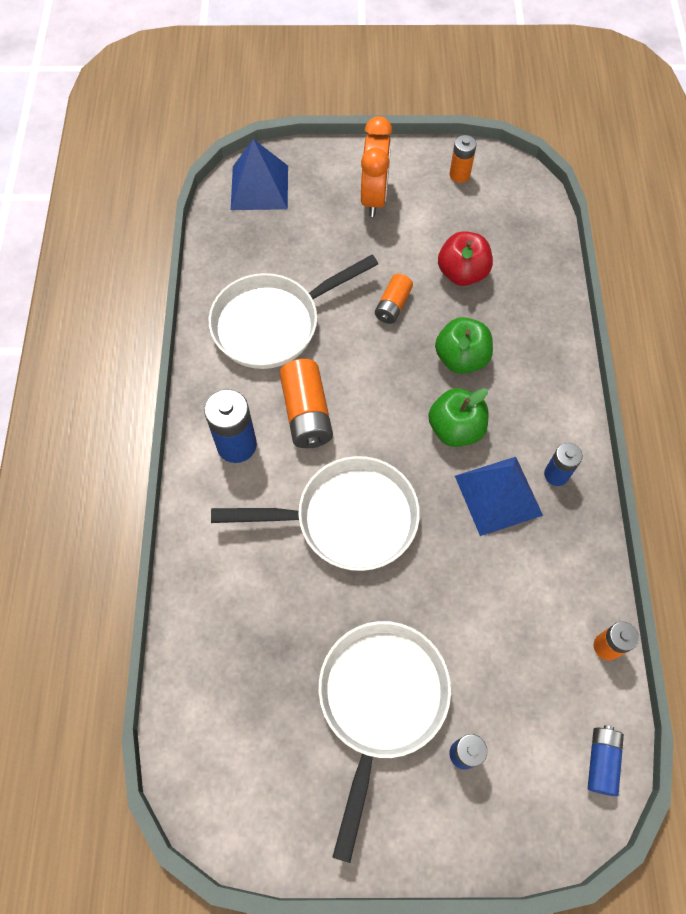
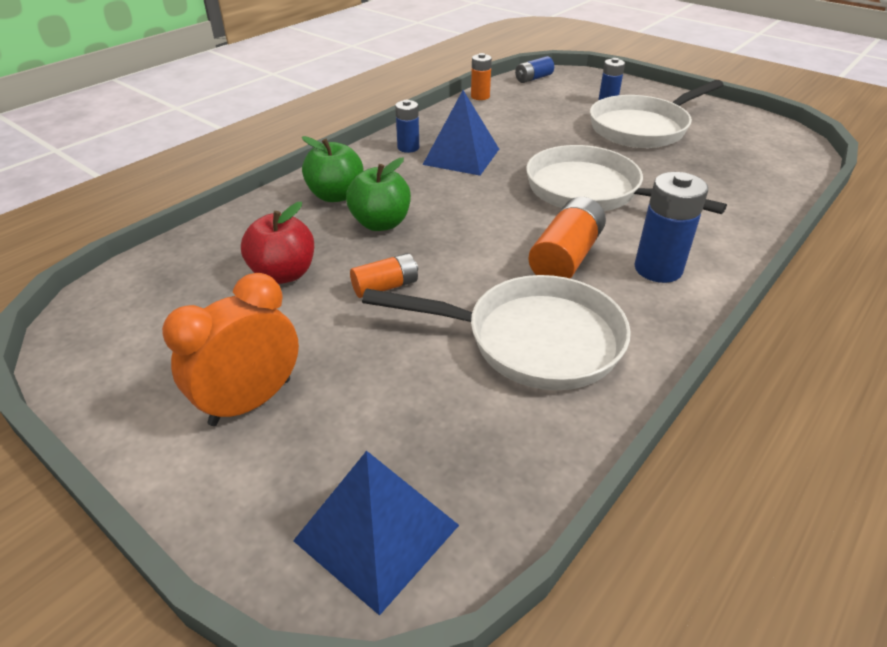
camera: 140 degrees left, 25 degrees down
(455, 429) = (446, 193): green apple -> green apple (336, 195)
(459, 175) = (125, 361): orange battery -> none

